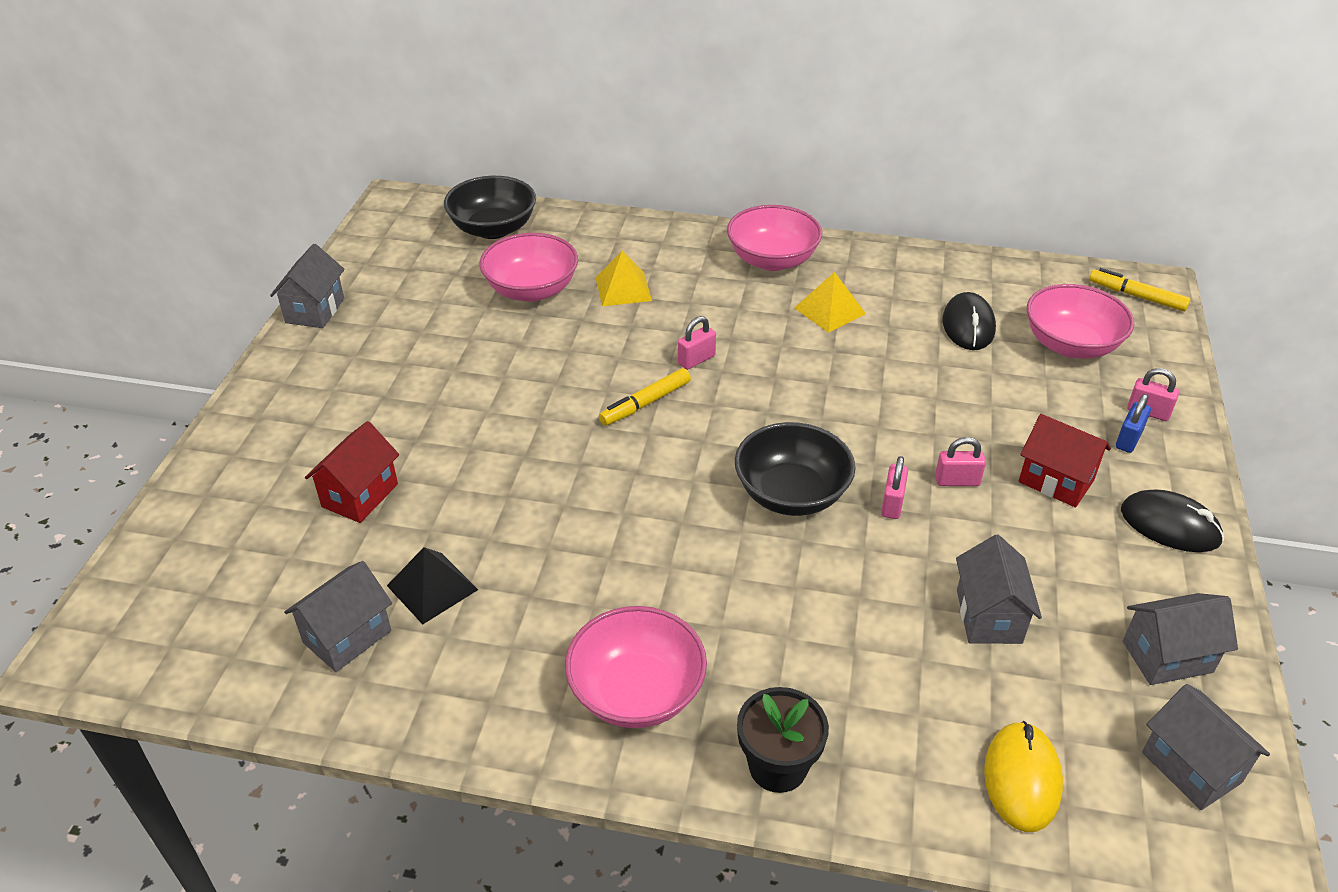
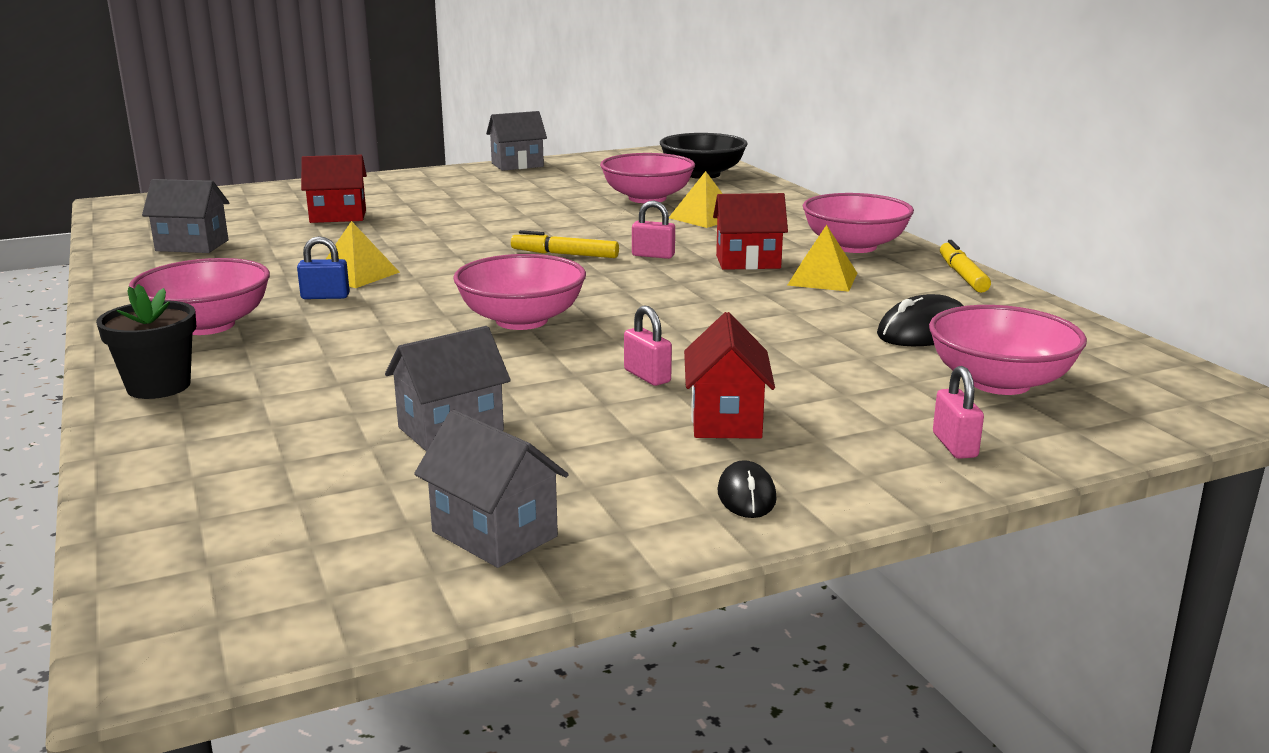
camera: 55 degrees right, 20 degrees down
(432, 587) = (264, 252): black pyramid -> none
(576, 546) = (356, 274): none -> yellow pyramid
(759, 323) = (748, 262): none -> red house
(791, 494) = (521, 320): black bowl -> pink bowl
(892, 503) = (567, 357): pink padlock -> none
(1021, 779) = (219, 488): yellow mouse -> none
(1128, 439) = (875, 444): blue padlock -> blue padlock (325, 296)
(1136, 296) = (1189, 398): yellow marker -> yellow marker (962, 275)
(1170, 525) = (746, 496): black mouse -> black mouse, size x0.62
(1191, 767) = (312, 580): grey house -> none

